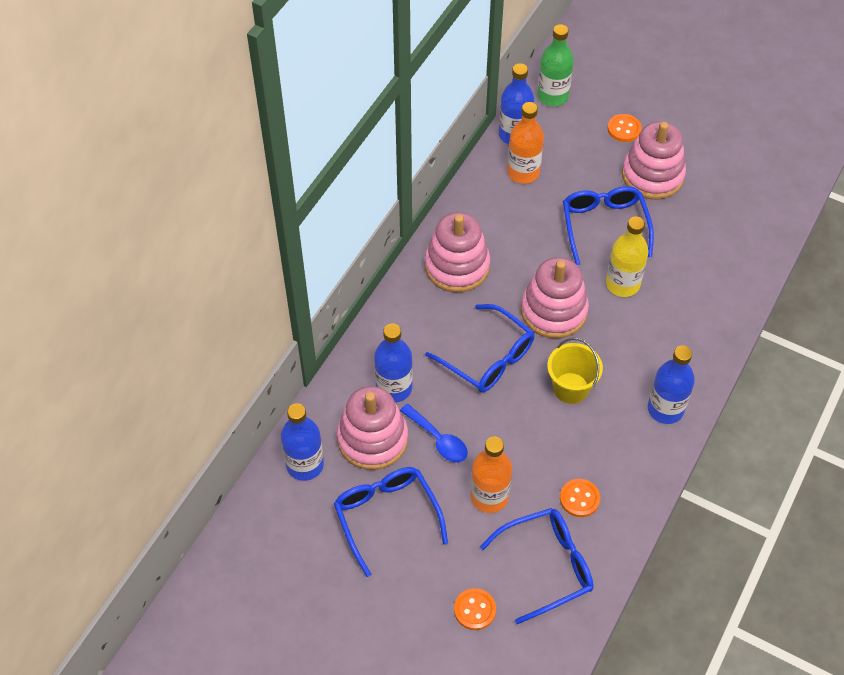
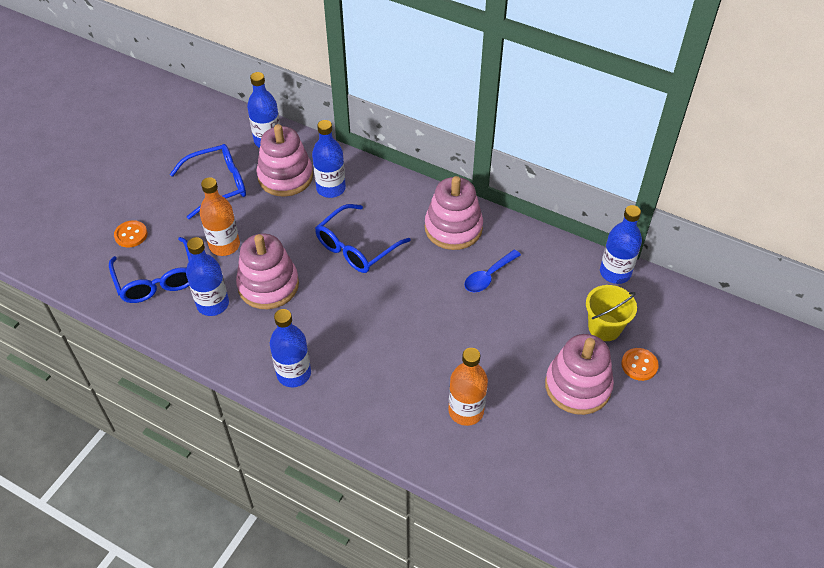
camera: 90 degrees right, 5 degrees down
(438, 439) = (280, 215): blue spoon -> blue spoon (488, 276)
(523, 172) = (567, 278): orange bottle -> orange bottle (466, 411)
(552, 96) = (673, 305): green bottle -> none
(553, 311) = (405, 295): pink stacking toy -> pink stacking toy (268, 285)
(571, 388) = (322, 303): yellow bucket -> yellow bucket (604, 327)
(579, 499) = (213, 304): orange button -> blue bottle
(604, 226) = (507, 339): blue glasses -> none
(622, 284) = (436, 350): yellow bottle -> none

